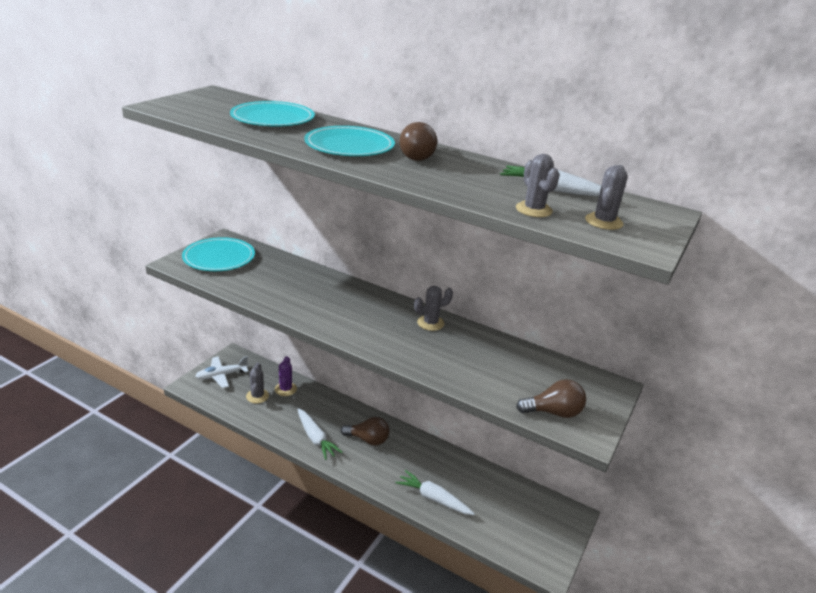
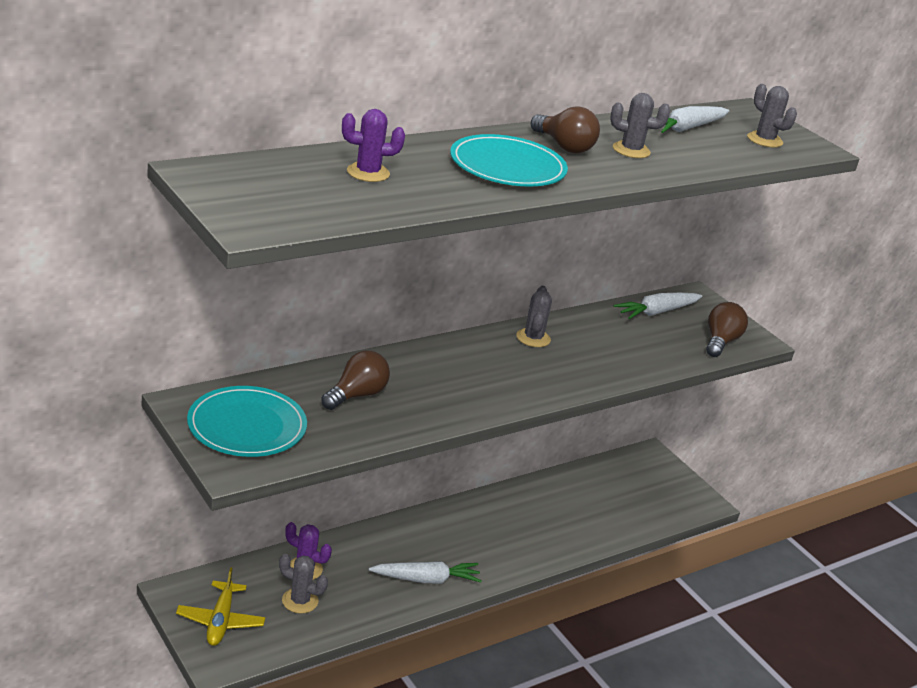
camera: 65 degrees left, 0 degrees up
(221, 375) = (220, 621): white plane -> yellow plane
(273, 118) = (368, 173): turquoise plate -> purple cactus
(368, 439) = (458, 538): brown light bulb -> brown light bulb (356, 395)
(433, 498) = (581, 531): white carrot -> white carrot (657, 312)
(533, 210) = (730, 154): grey cactus -> grey cactus (631, 150)

